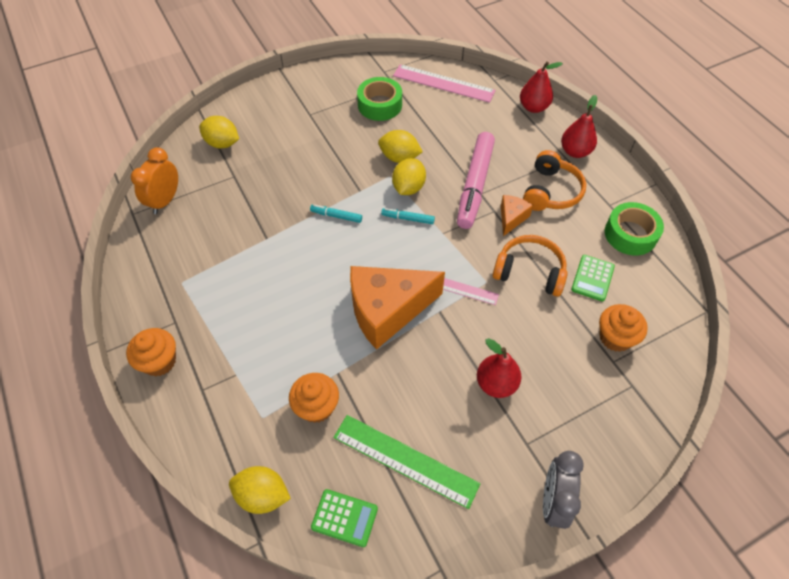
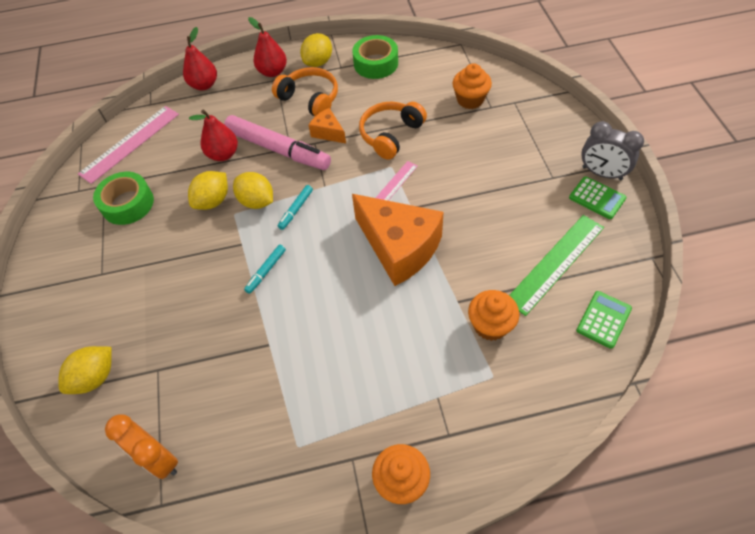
camera: 70 degrees left, 0 degrees up
(262, 495) = (575, 386): yellow lemon -> yellow lemon (318, 62)
(387, 311) = (399, 247): orange cheese -> orange cheese turned 45 degrees counterclockwise
(496, 384) = (495, 184): red pear -> red pear (223, 154)
(592, 278) = (410, 97): green calculator -> green calculator (597, 198)

